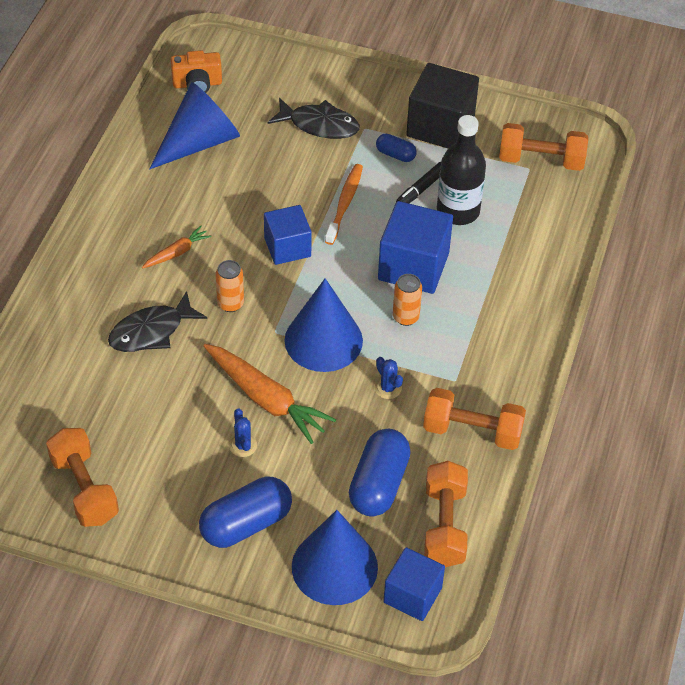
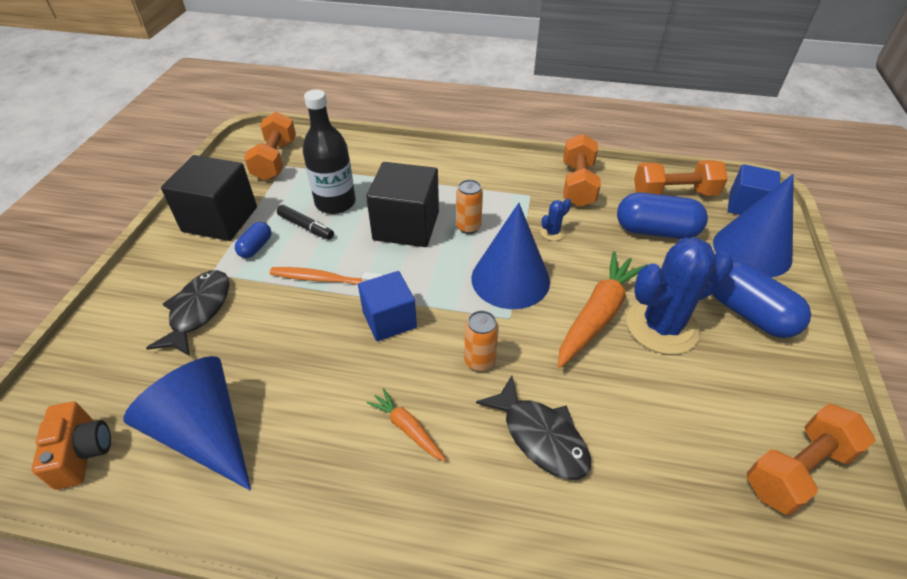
camera: 95 degrees left, 5 degrees down
(243, 445) = (662, 326): blue cactus -> blue cactus, size x2.45
(413, 266) = (406, 226): blue cube -> black cube

